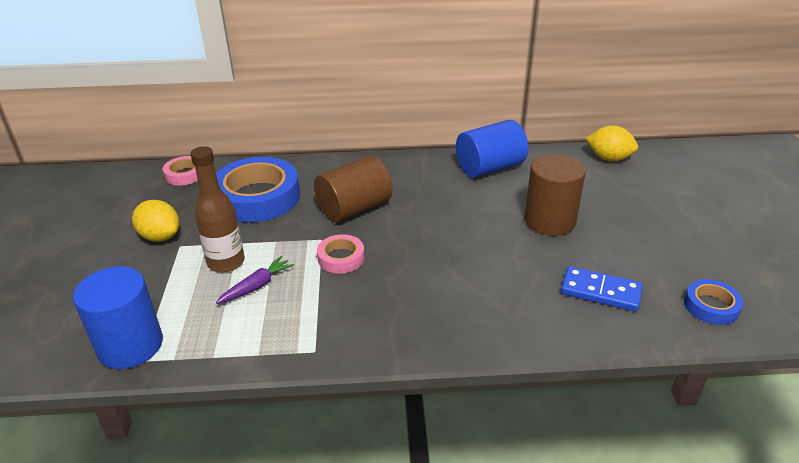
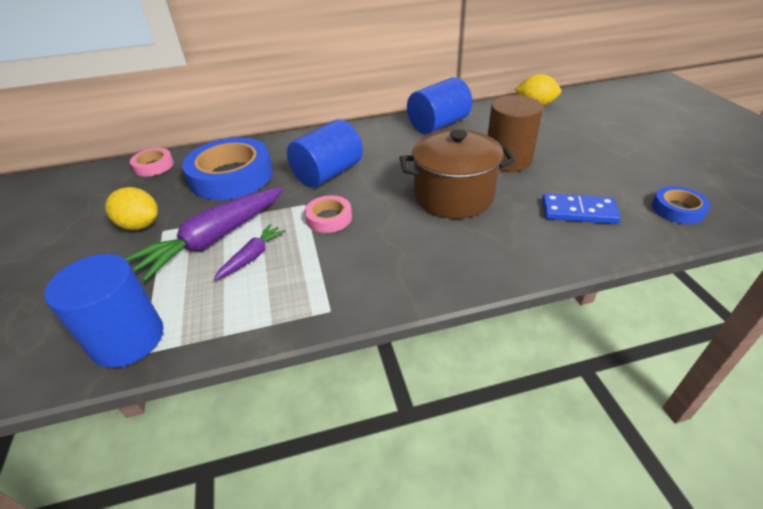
camera: 10 degrees left, 5 degrees up
(226, 262) = (214, 239): brown bottle -> purple carrot
(354, 209) = (328, 173): brown cylinder -> blue cylinder
(475, 253) = (453, 196): none -> brown pot

